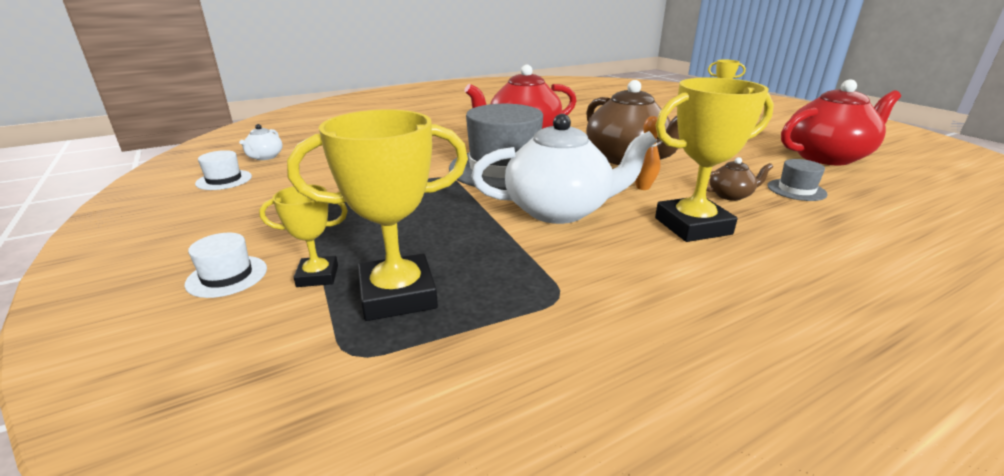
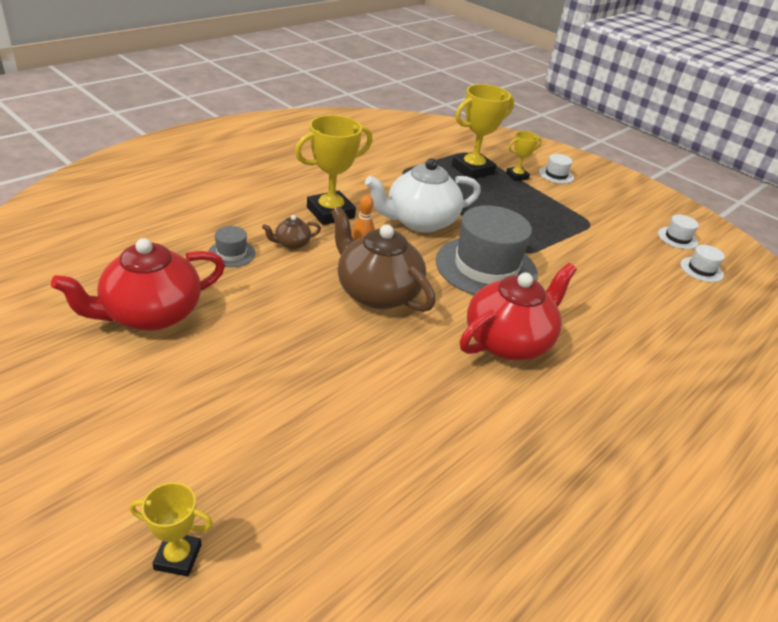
camera: 160 degrees right, 10 degrees up
(265, 157) = (701, 269): white teapot -> white hat

